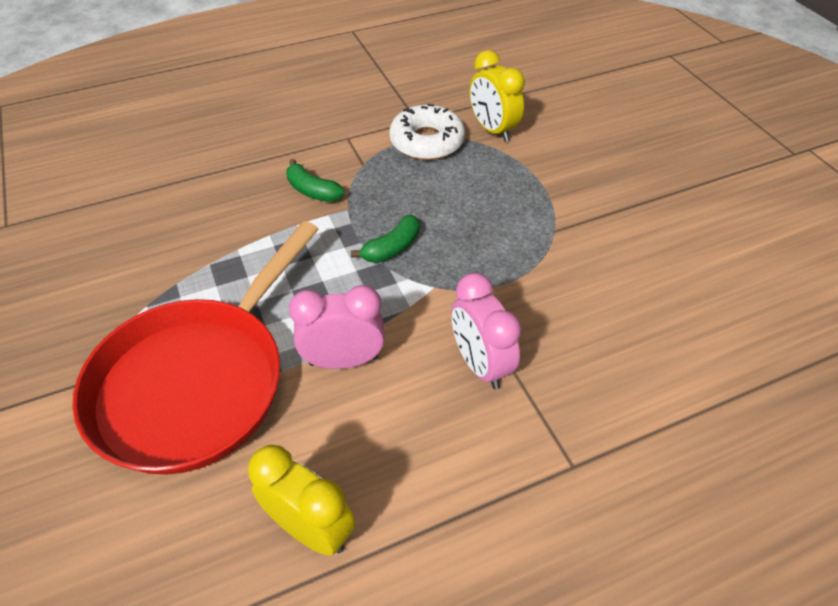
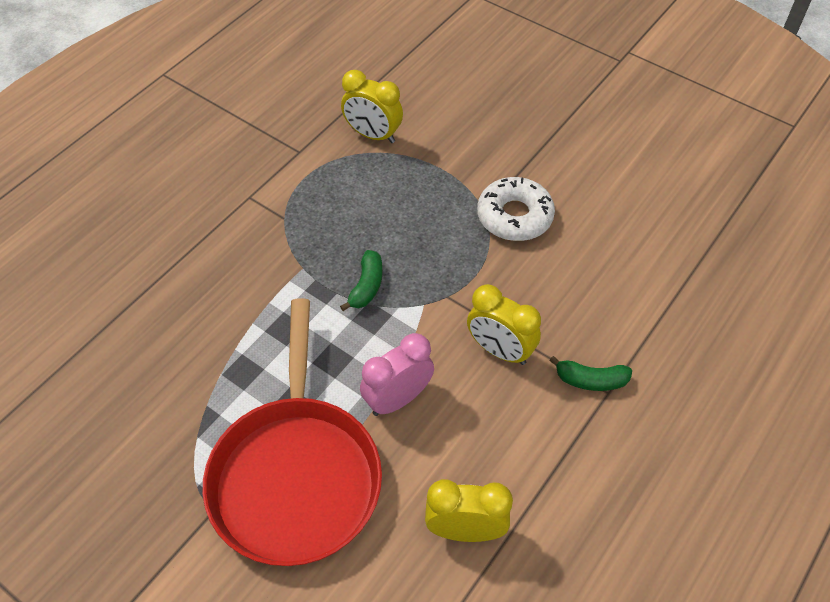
camera: 30 degrees left, 5 degrees up
(312, 191) = (258, 264): green banana -> green banana (590, 380)
(427, 141) = (324, 171): white donut -> white donut (514, 216)
(480, 364) = (500, 350): pink clock -> yellow clock

